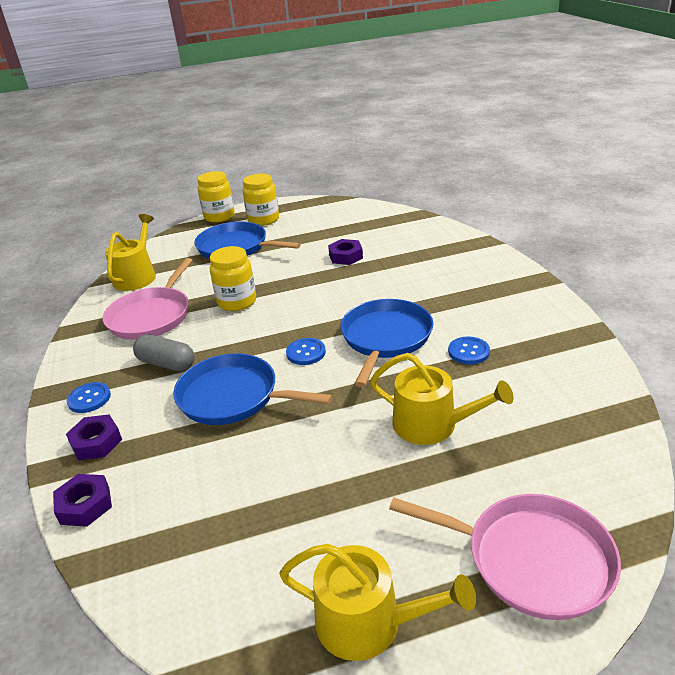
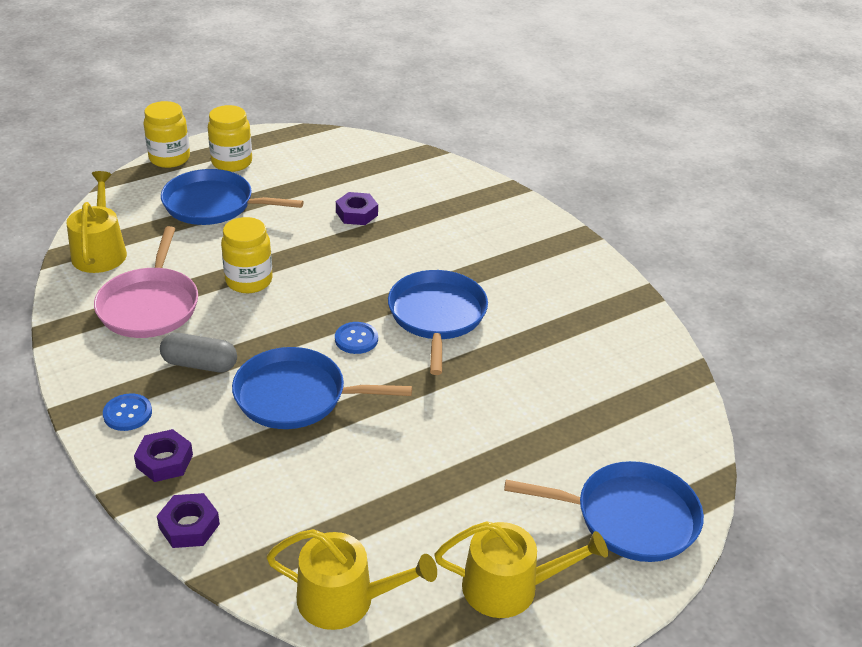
camera: 20 degrees left, 5 degrees up
(432, 425) = (513, 406): yellow watering can -> yellow watering can (345, 599)
(468, 352) = (527, 326): blue button -> none
(531, 559) = (629, 517): pink pan -> blue pan

